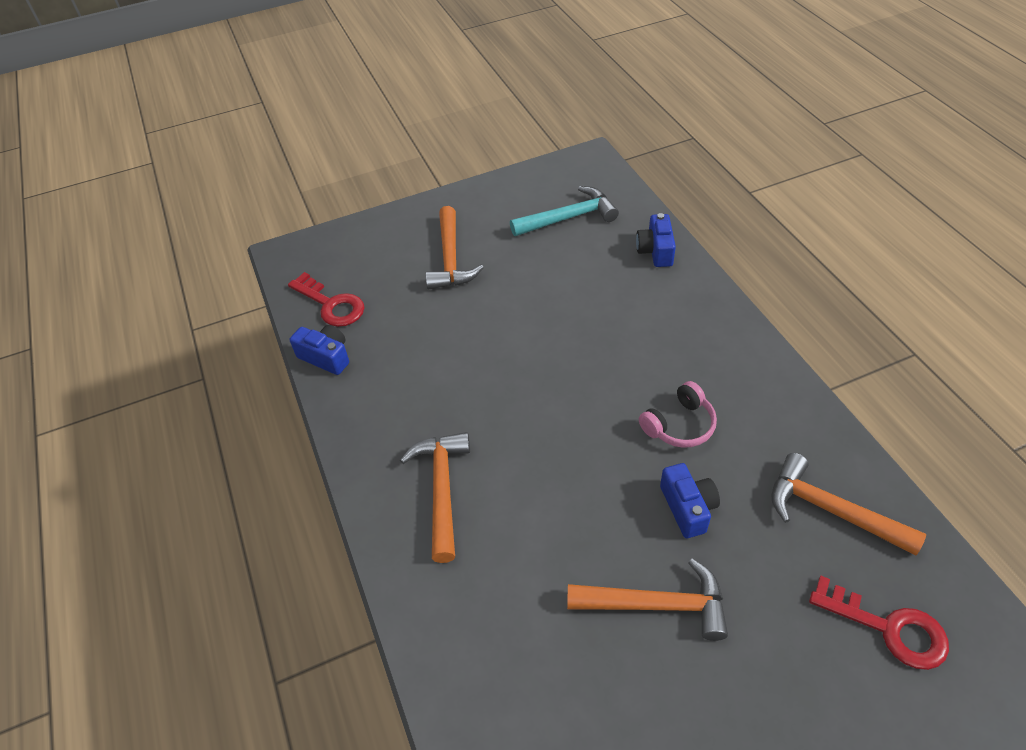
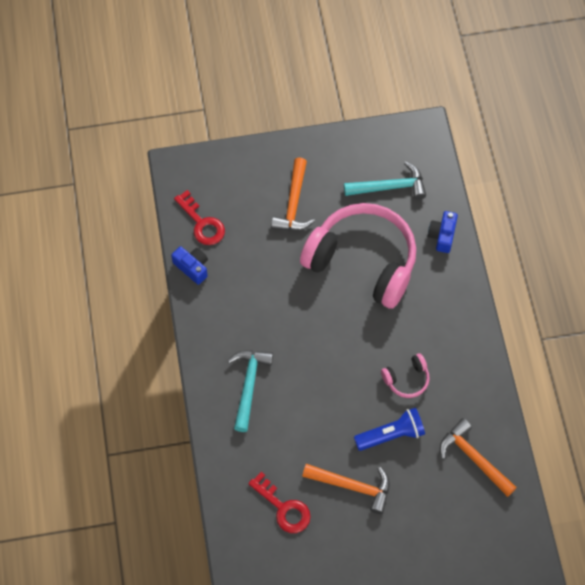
camera: 10 degrees right, 15 degrees up
(441, 489) = (249, 385): orange hammer -> turquoise hammer
(562, 299) = (363, 261): none -> pink headphones
(688, 507) = (391, 435): blue camera -> blue flashlight
(889, 628) = (473, 531): red key -> red key (283, 508)

